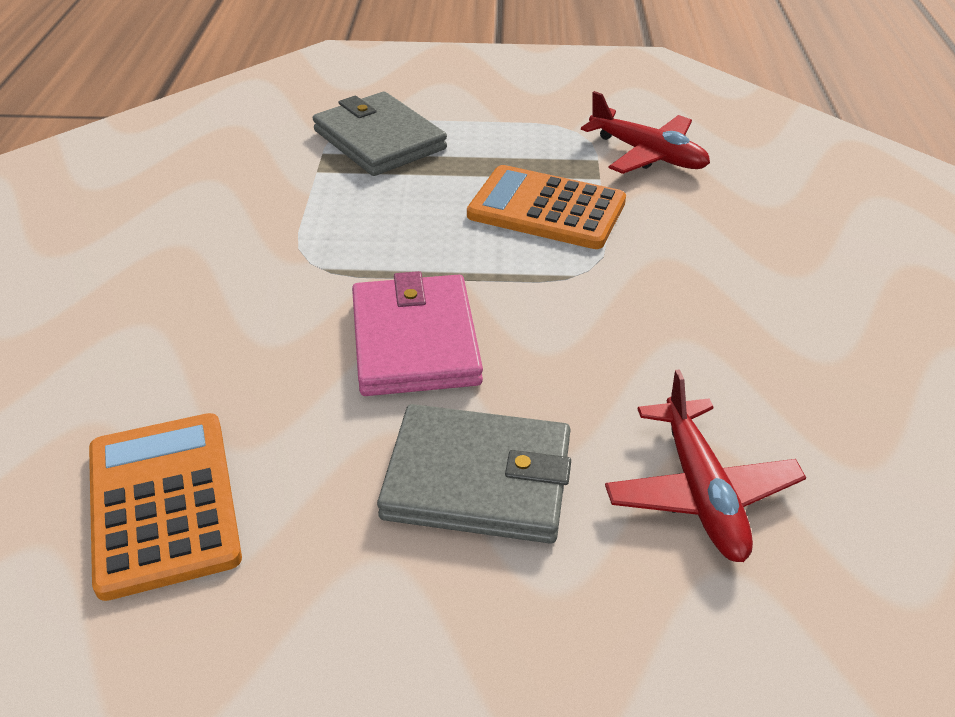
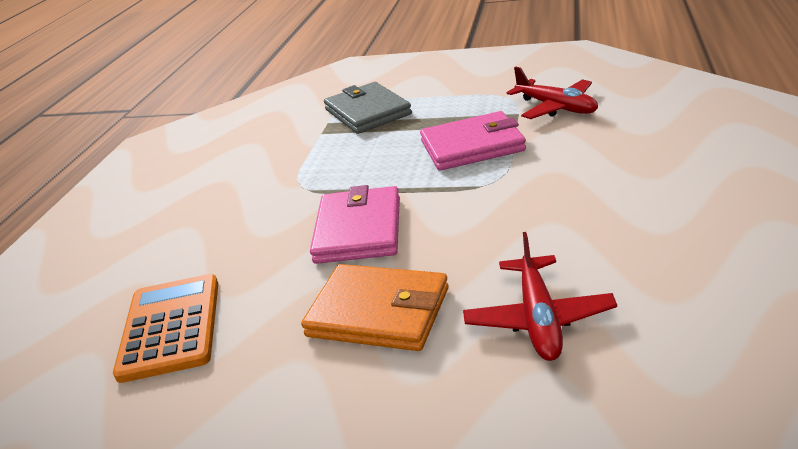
camera: 15 degrees right, 10 degrees down
(478, 479) = (379, 312): grey wallet -> orange wallet
(546, 209) = (472, 146): orange calculator -> pink wallet

